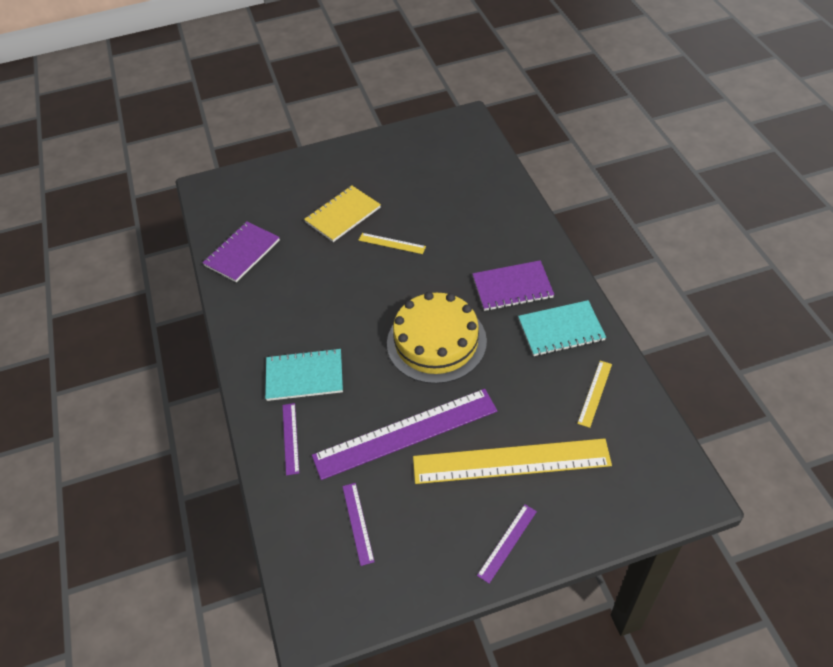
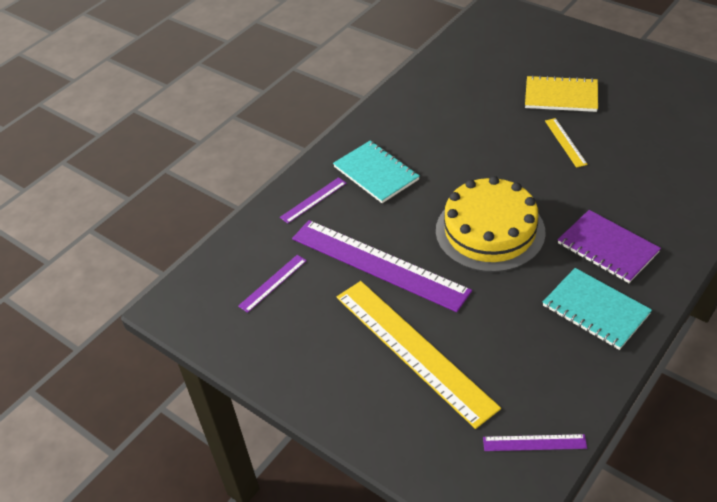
camera: 55 degrees right, 5 degrees down
(242, 253) = (456, 68): purple notebook -> none
(507, 543) = (331, 390): purple ruler -> purple ruler (534, 443)
(595, 393) = (547, 374): yellow ruler -> none

